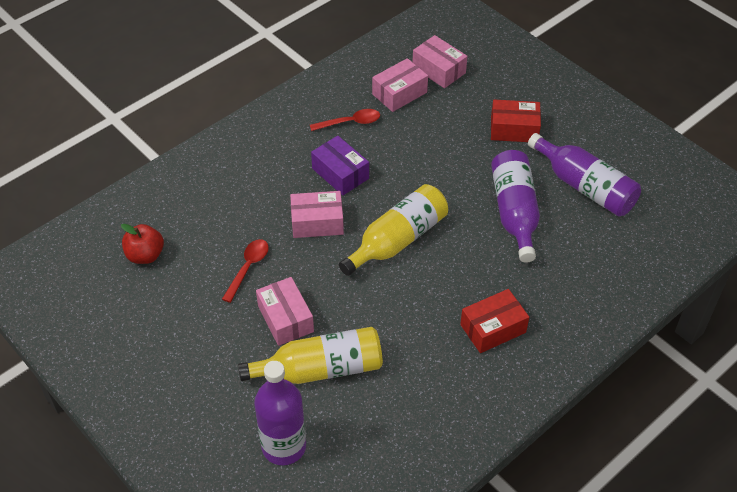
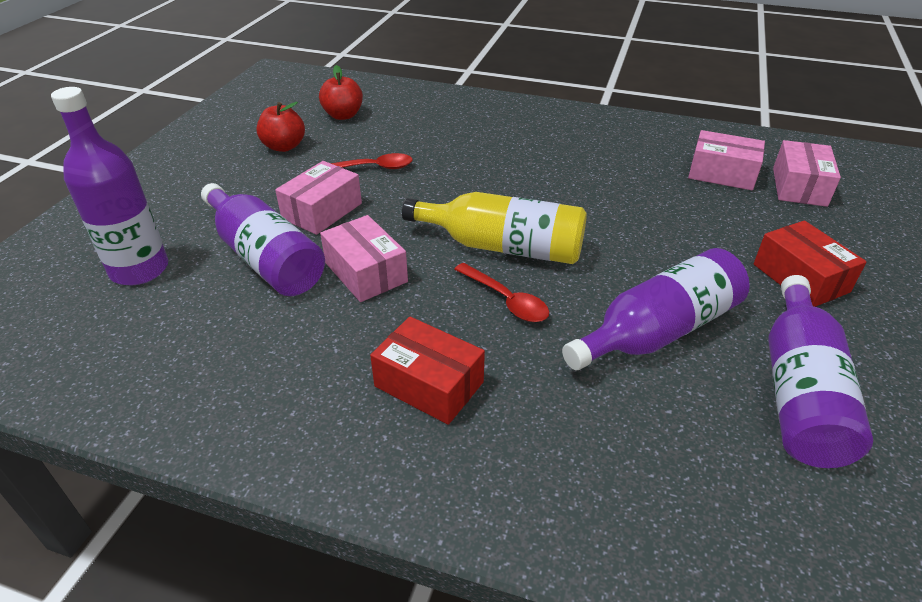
camera: 60 degrees right, 10 degrees down
(168, 312) = (284, 146): none -> red apple
(317, 222) = (472, 186): pink box -> pink box (366, 272)
(320, 369) = (265, 257): yellow bottle -> purple bottle
(340, 173) = (556, 177): purple box -> none
(350, 122) = (634, 158): red spoon -> red spoon (506, 300)

